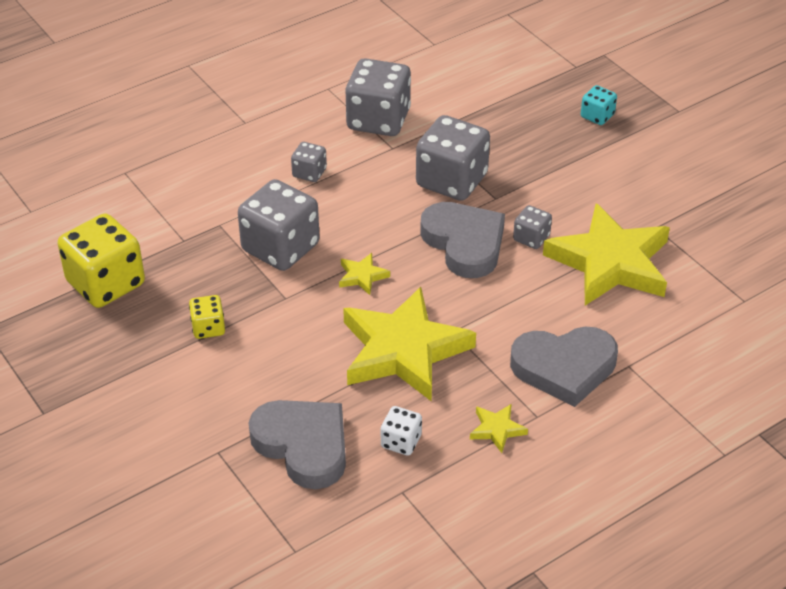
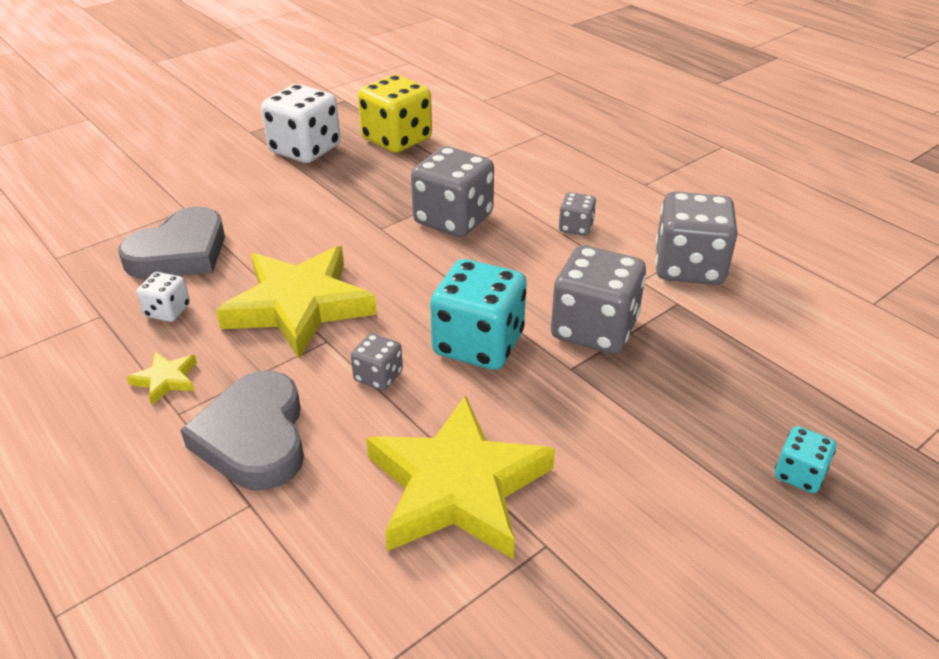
camera: 85 degrees right, 5 degrees down
(106, 359) = (305, 149): none -> white dice
(208, 328) = (340, 191): yellow dice -> none
(362, 276) = (415, 272): yellow star -> none
(464, 243) = (478, 344): grey heart -> turquoise dice
(531, 238) = (497, 403): grey dice -> grey dice (378, 376)

